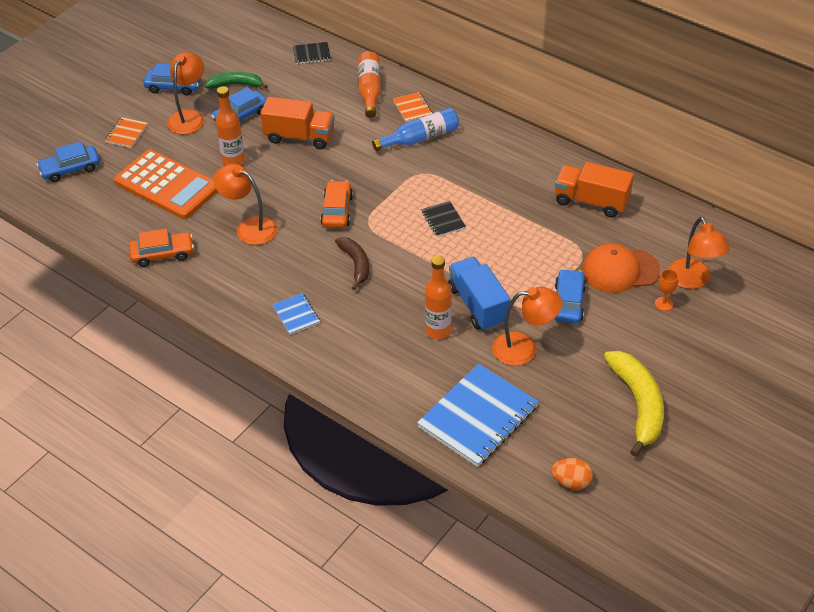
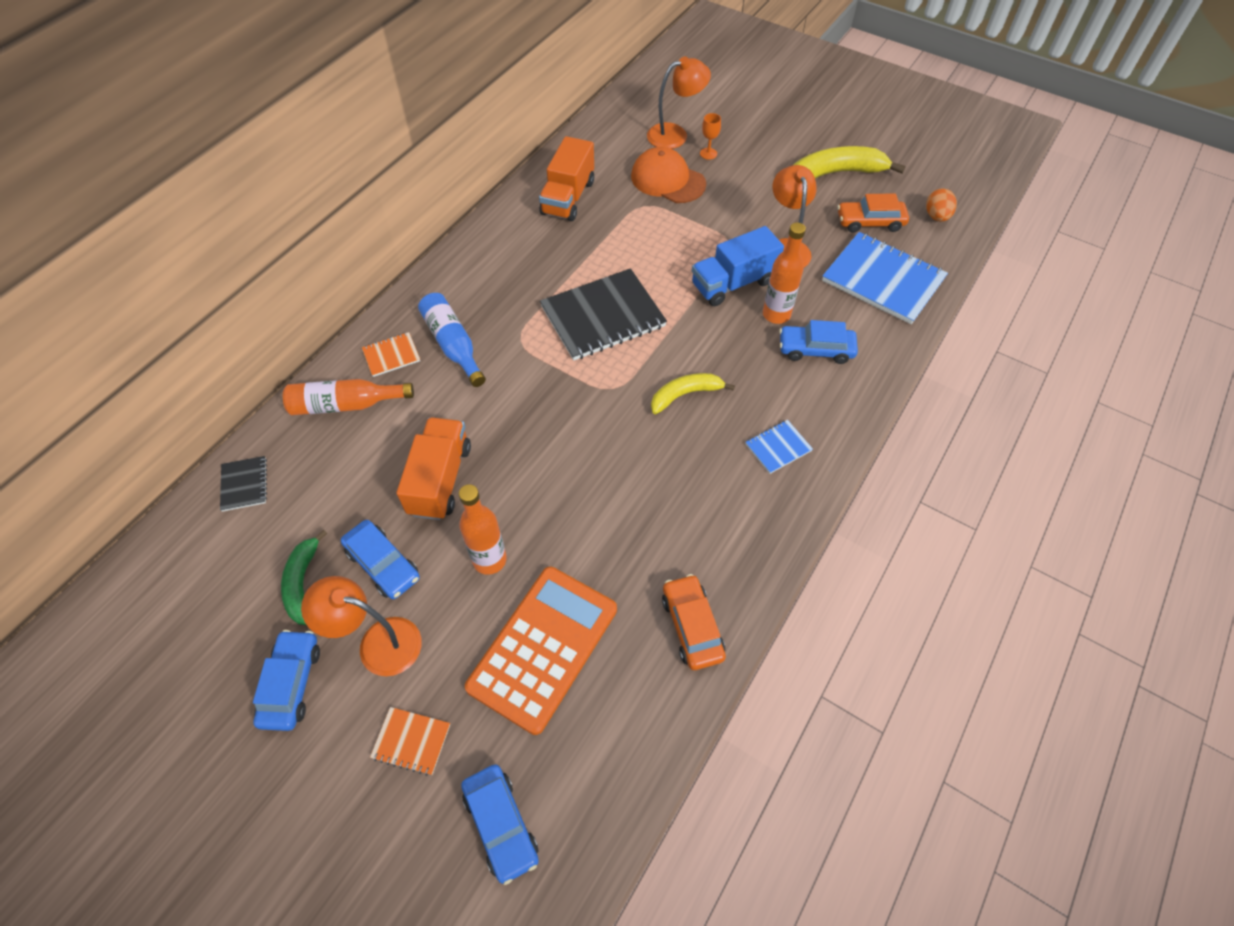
camera: 95 degrees left, 10 degrees up
(249, 227) = (629, 520): orange lamp -> none
(337, 210) = (591, 422): orange car -> orange car (870, 222)
(356, 264) = (685, 395): brown banana -> yellow banana
(443, 220) = (603, 317): black notebook -> black notebook, size x2.15
(568, 302) = (717, 216): blue car -> blue car (815, 349)
(620, 270) = (667, 180): orange cap -> orange cap turned 135 degrees clockwise

